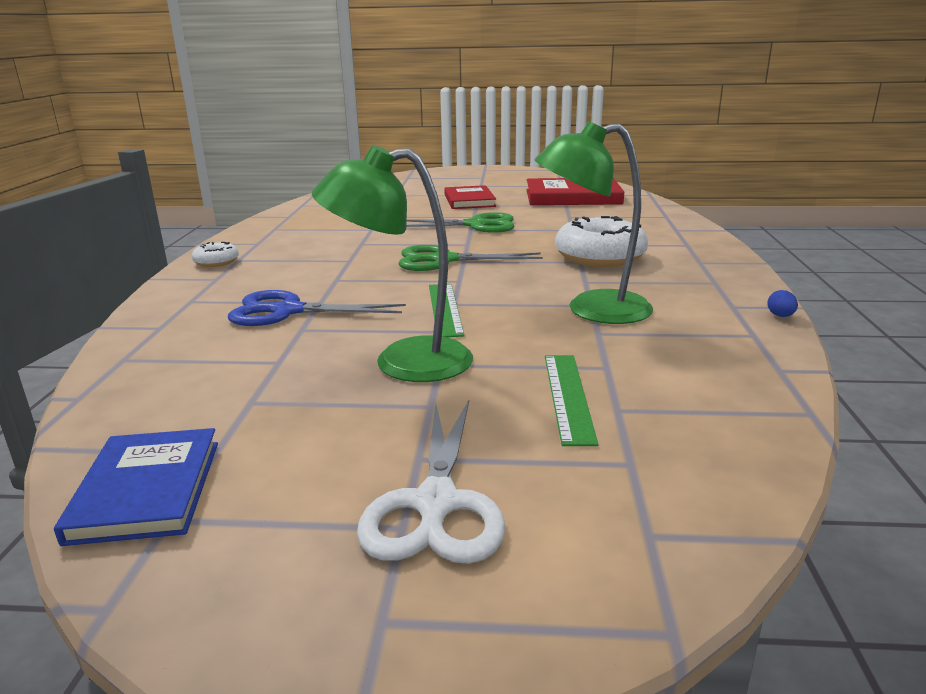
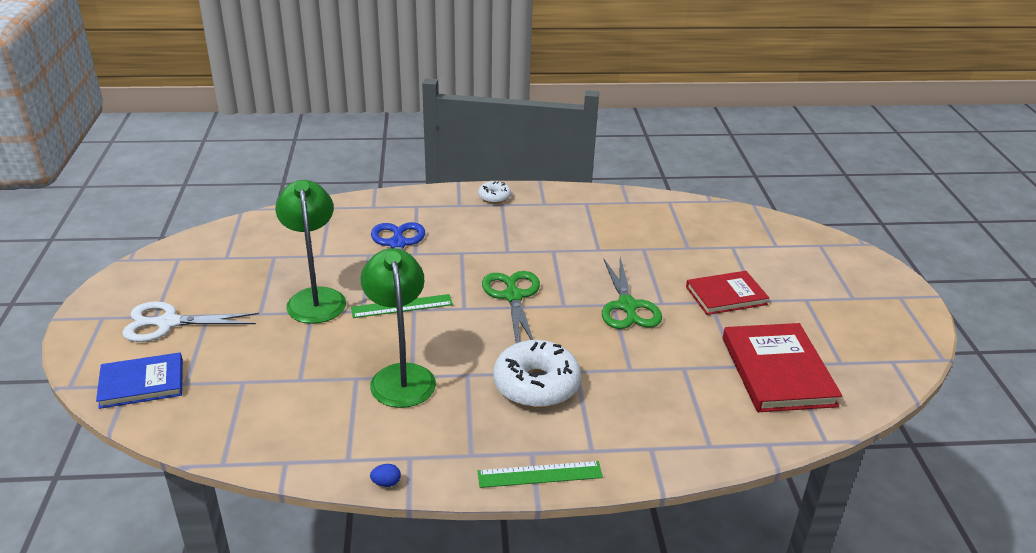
camera: 80 degrees right, 10 degrees up
(147, 490) = (200, 248): blue book -> blue book (142, 383)
(568, 396) = (261, 362): green ruler -> green ruler (540, 474)

